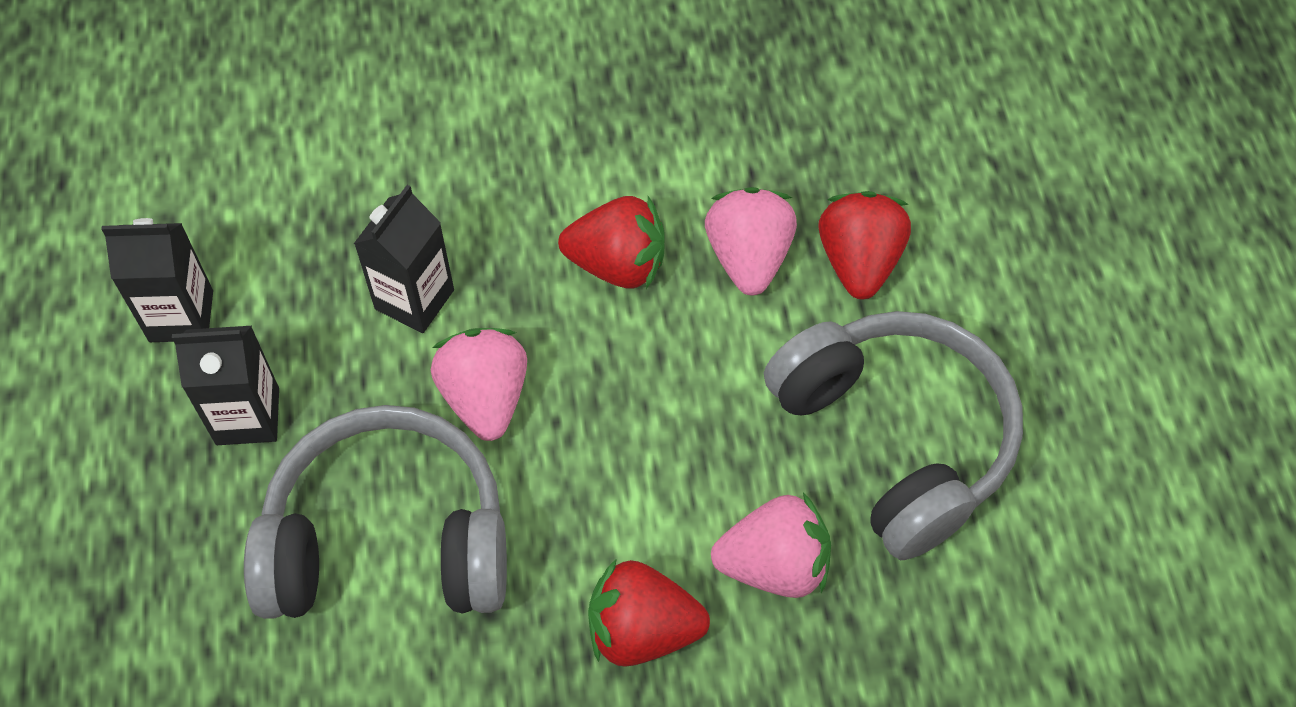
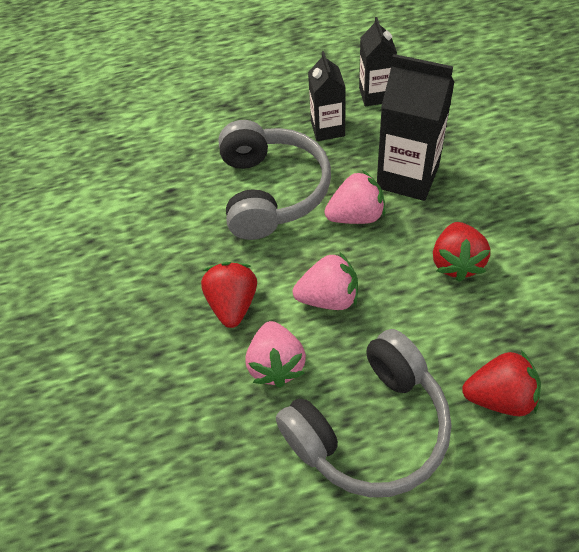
camera: 90 degrees right, 5 degrees down
(414, 299) = (407, 177): black carton -> black carton, size x1.61
(748, 257) = (482, 330): pink strawberry -> pink strawberry (329, 297)

